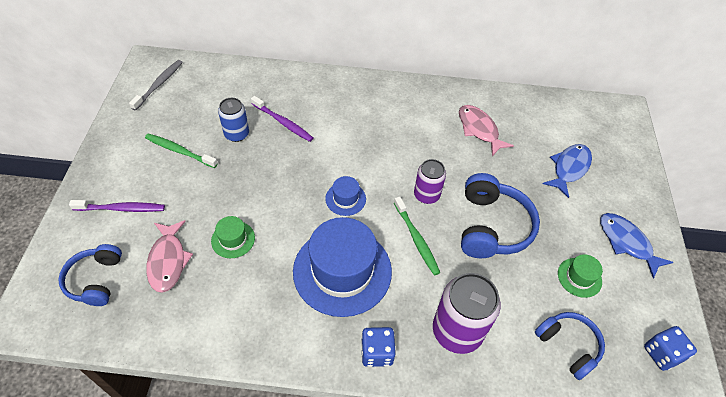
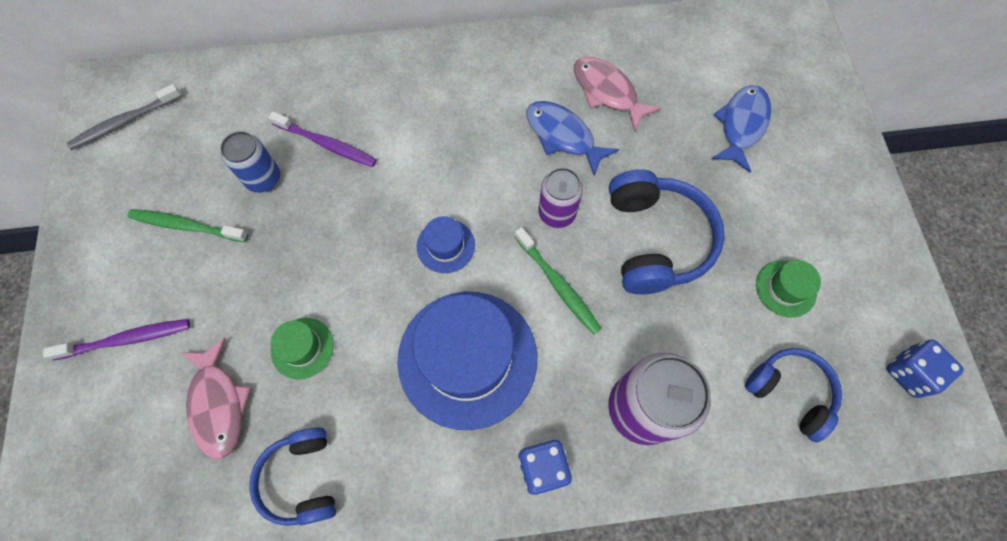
camera: 10 degrees left, 15 degrees up
(95, 280) = (121, 460): blue headphones -> blue headphones (302, 479)
(159, 84) = (125, 122): grey toothbrush -> grey toothbrush turned 135 degrees counterclockwise
(627, 243) = (837, 221): blue fish -> blue fish (563, 136)

